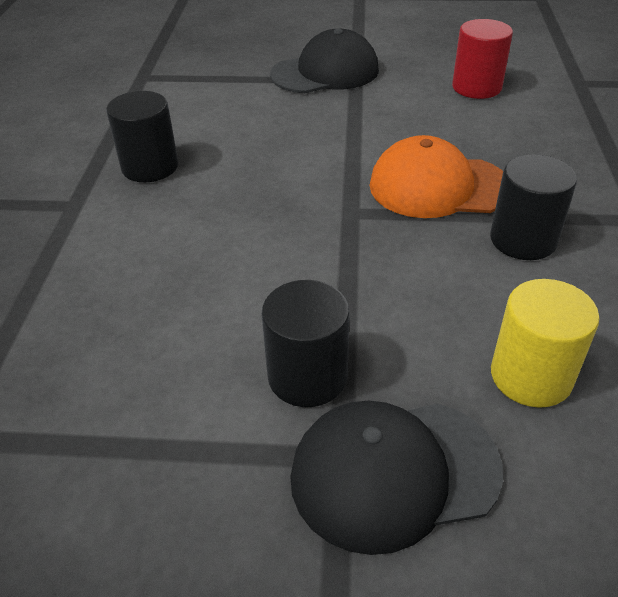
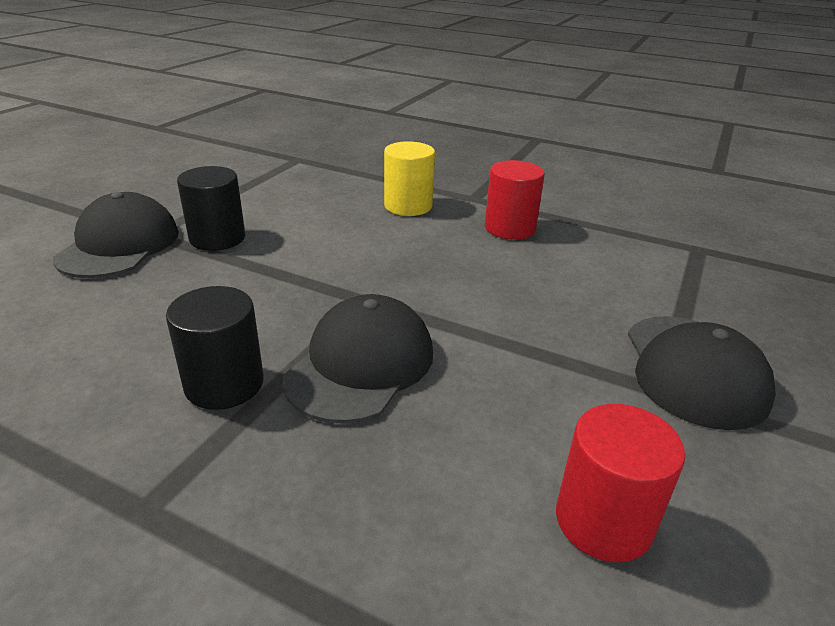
camera: 110 degrees right, 10 degrees down
(150, 167) = (510, 228): black cylinder -> red cylinder
(438, 187) = (360, 365): orange cap -> black cap
(531, 376) = (97, 315): yellow cylinder -> yellow cylinder (408, 206)

